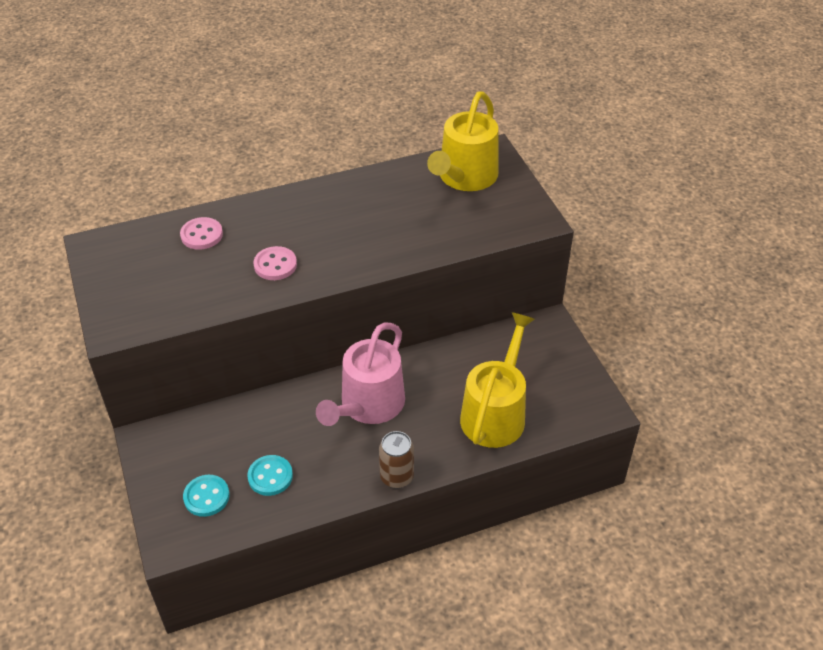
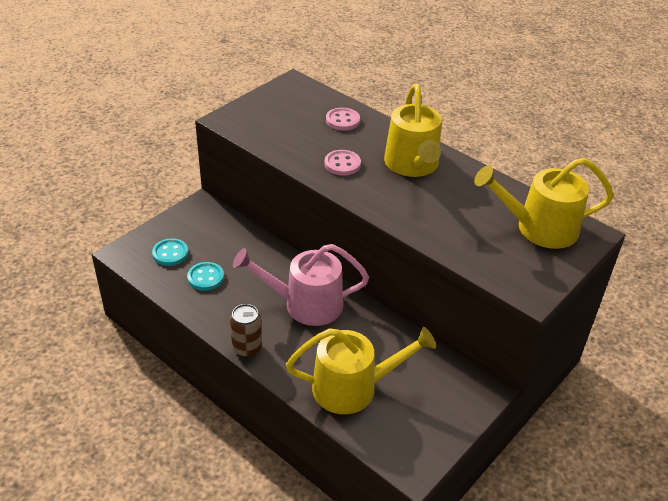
camera: 60 degrees right, 5 degrees down
(317, 216) = (412, 165): none -> yellow watering can

